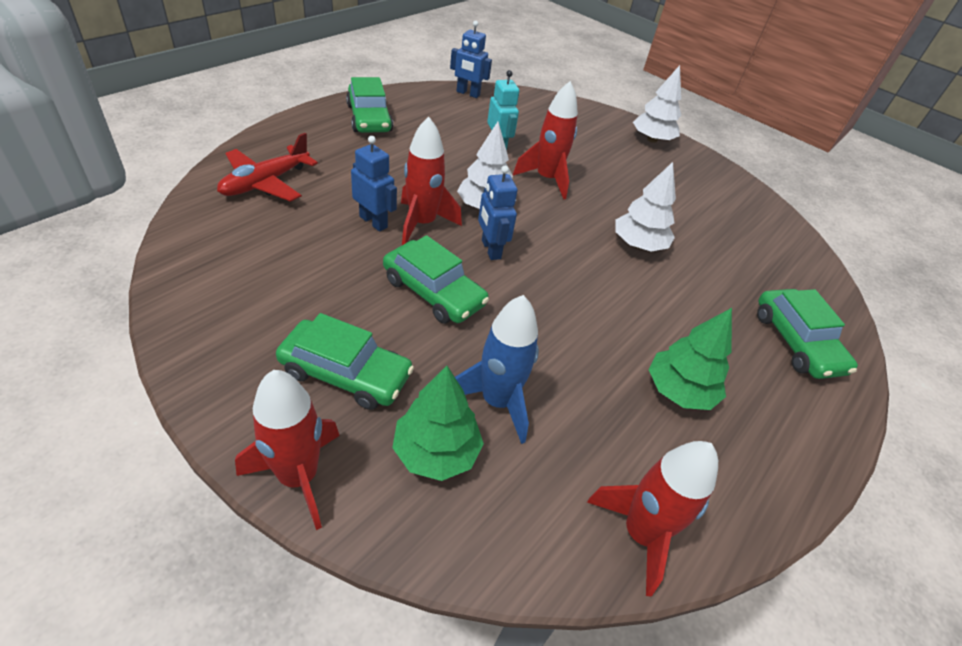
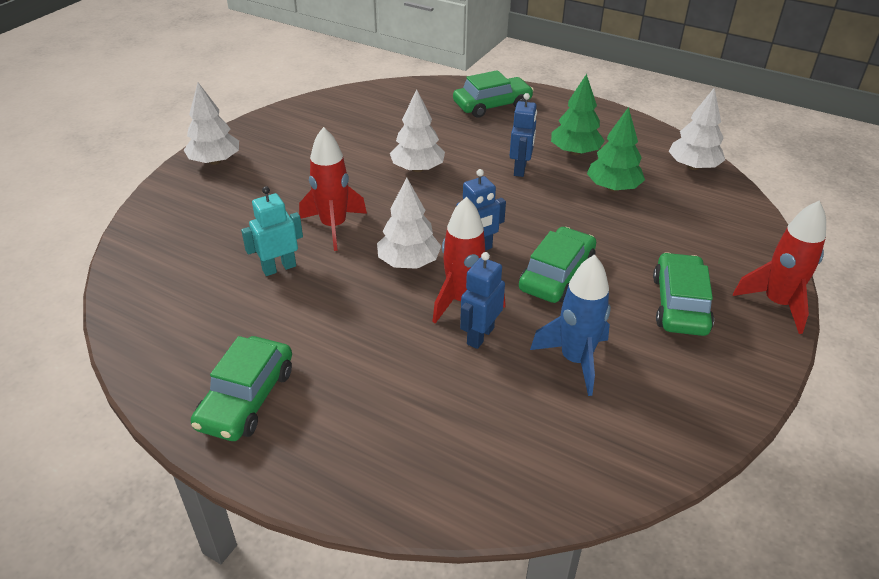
camera: 95 degrees left, 5 degrees down
(265, 183) = (457, 452): red plane -> none
(369, 118) = (246, 398): green car -> green car turned 135 degrees clockwise
(436, 452) = (707, 247): green tree -> green tree (613, 188)
(468, 93) = (134, 314): blue robot -> blue robot (520, 169)
(497, 401) = (645, 226): blue rocket -> blue rocket (575, 360)
(640, 533) = (693, 167): red rocket -> white tree

